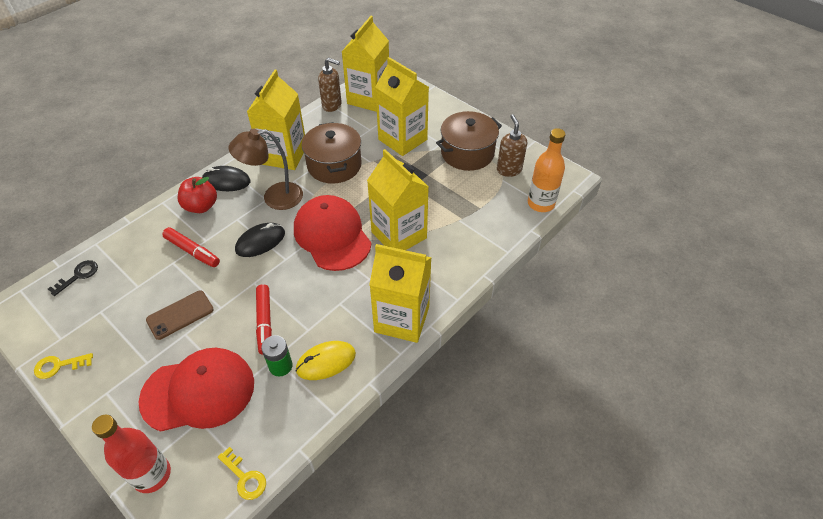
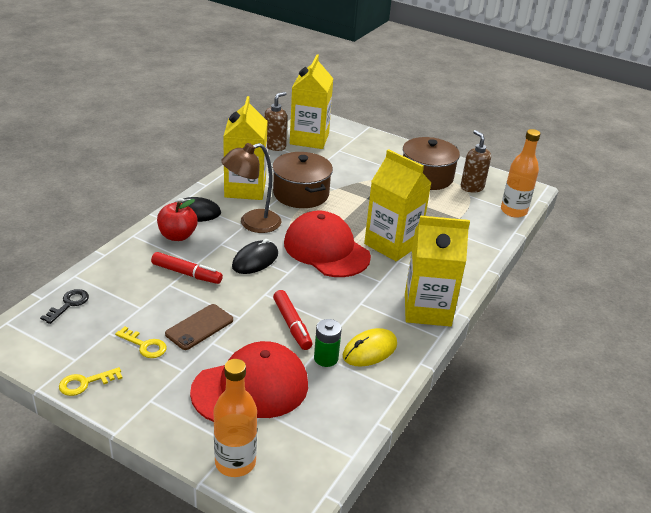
camera: 15 degrees left, 15 degrees down
(152, 475) = (235, 462): red bottle -> orange bottle
(245, 477) = (334, 452): yellow key -> yellow key (144, 345)
(332, 105) = (275, 146): brown soap dispenser -> brown soap dispenser turned 60 degrees counterclockwise
(402, 139) = (359, 170): yellow carton -> none

